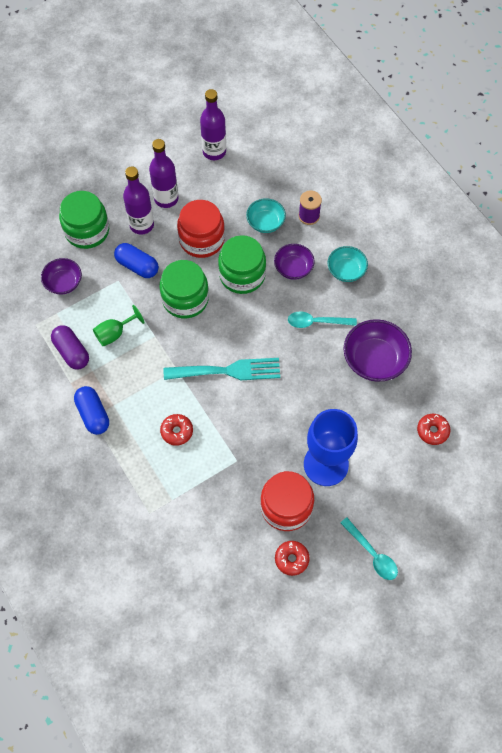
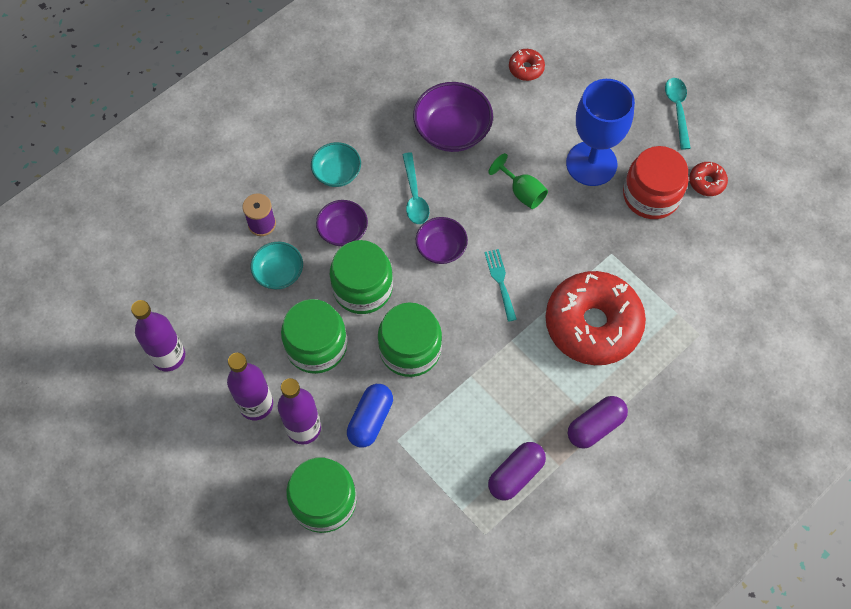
camera: 100 degrees left, 0 degrees up
(64, 283) = (413, 512): purple bowl -> purple bowl (441, 248)
(93, 414) = (595, 426): blue capsule -> purple capsule
(115, 333) = (477, 426): green goblet -> green goblet (522, 192)
(177, 431) = (592, 324): red donut -> red donut, size x2.45
(202, 239) = (316, 346): red jar -> green jar
(228, 371) = (500, 281): turquoise fork -> turquoise fork, size x0.55
(372, 553) = (677, 110): turquoise spoon -> turquoise spoon turned 45 degrees counterclockwise

